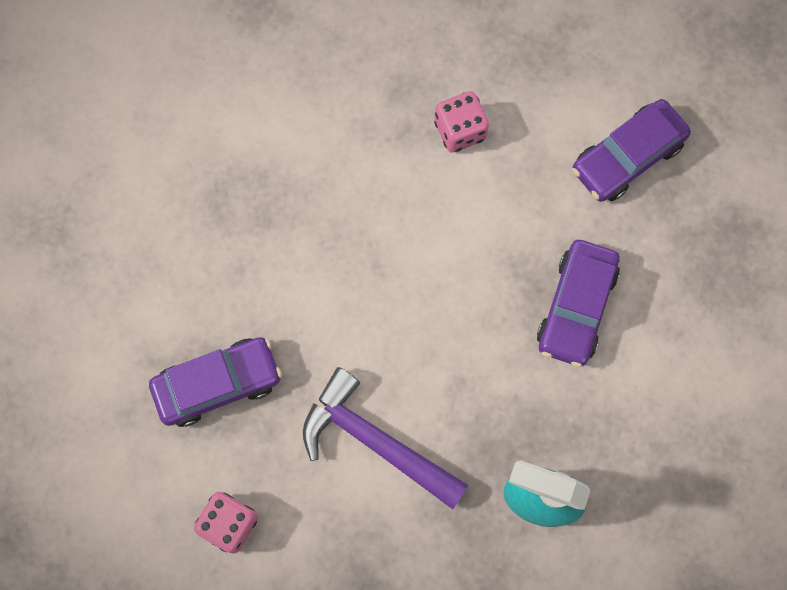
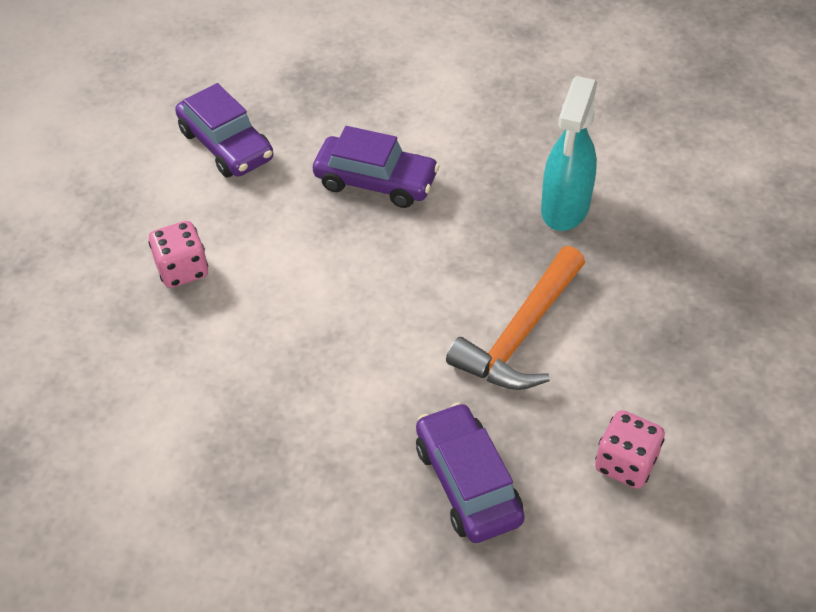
camera: 90 degrees left, 25 degrees down
(376, 441) = (520, 334): purple hammer -> orange hammer

